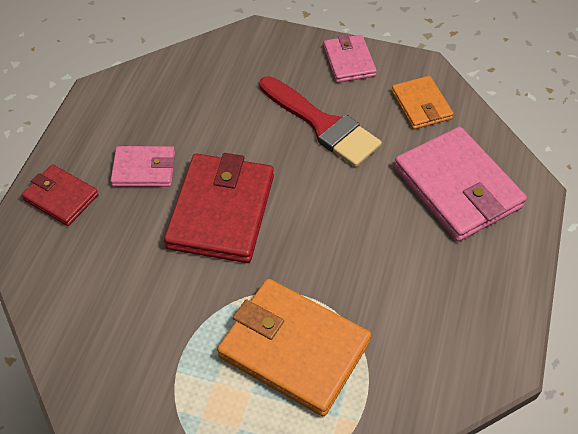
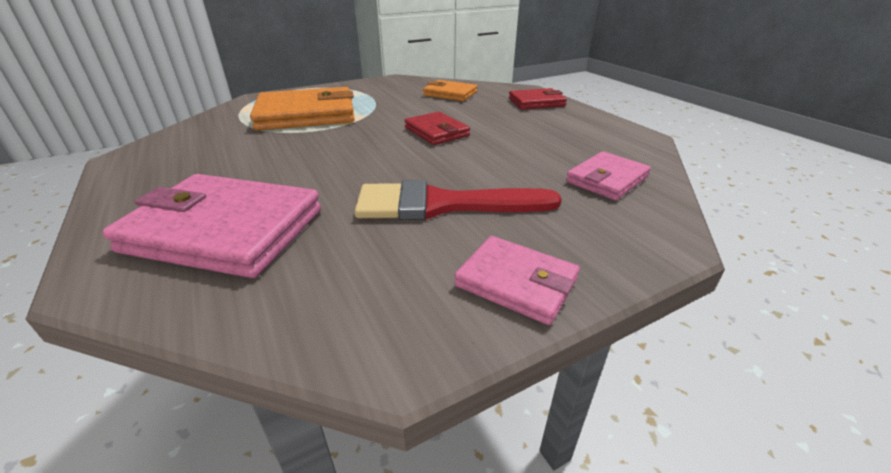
camera: 135 degrees right, 20 degrees down
(144, 169) = (522, 125): pink wallet -> pink wallet (607, 179)
(221, 211) = (436, 132): red wallet -> red wallet, size x0.56
(421, 105) = (346, 289): orange wallet -> orange wallet (450, 94)

